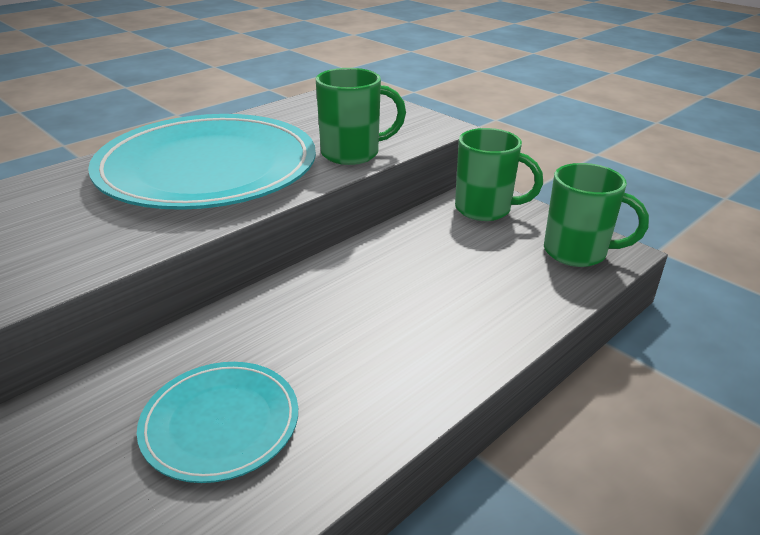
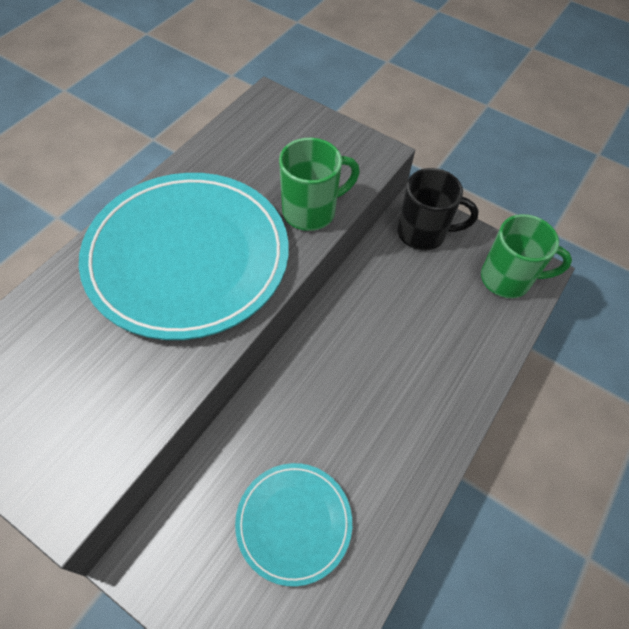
camera: 15 degrees left, 25 degrees up
(485, 209) = (423, 233): green mug -> black mug

